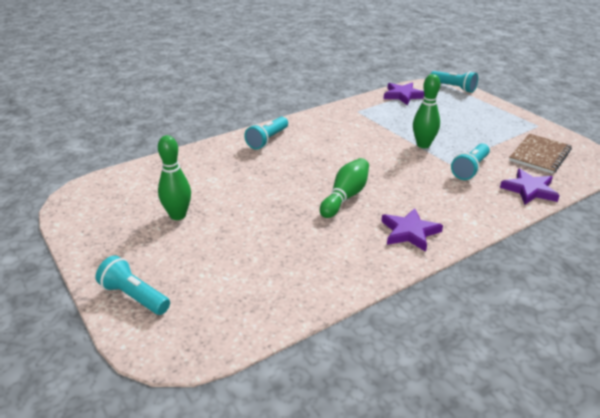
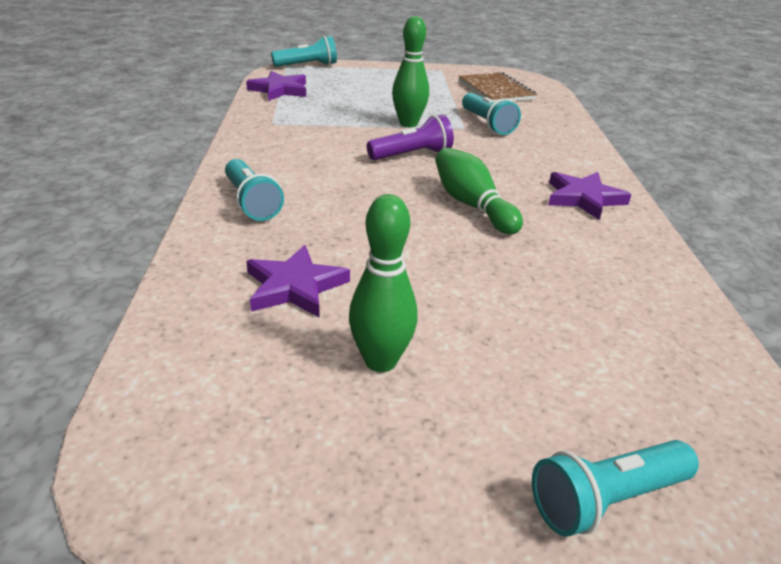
camera: 60 degrees left, 0 degrees up
(381, 160) = (412, 155): none -> purple flashlight
(529, 190) = (553, 118): purple star -> purple star (295, 287)

